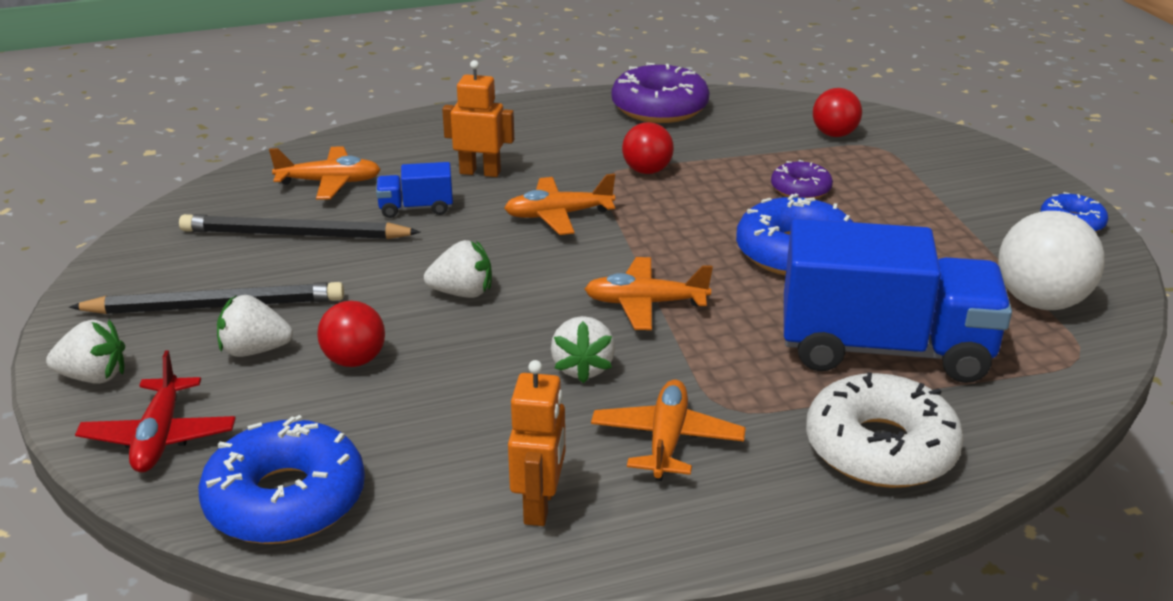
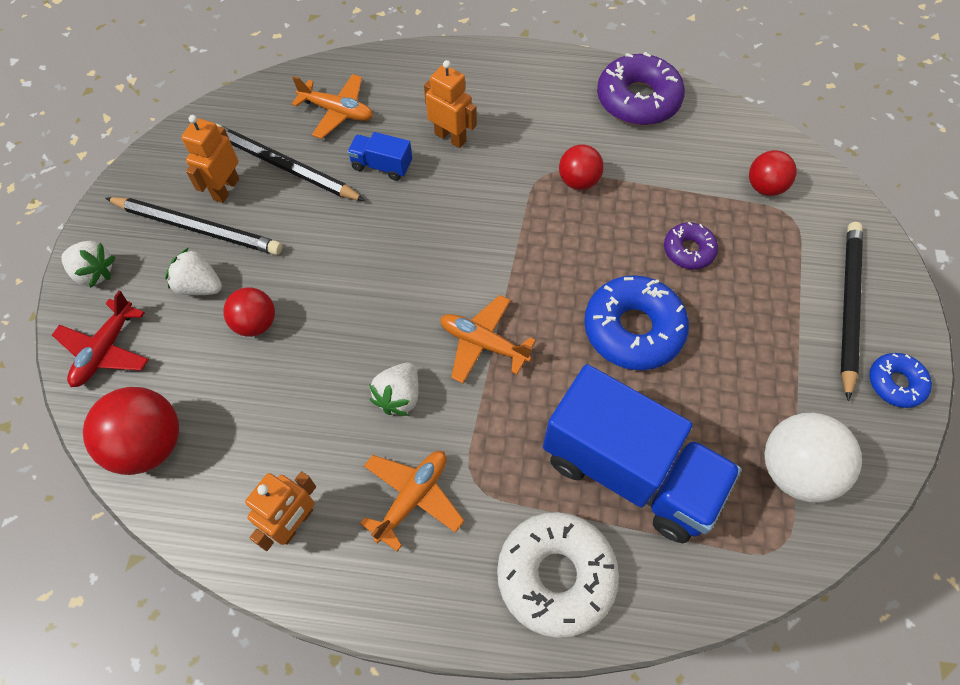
camera: 25 degrees right, 30 degrees up
(230, 268) = (226, 189): none -> orange robot
(286, 499) = (149, 444): blue donut -> red ball
(462, 293) = (362, 278): white strawberry -> none
(558, 215) = (479, 213): orange plane -> none
(983, 188) = (848, 307): none -> black pencil

